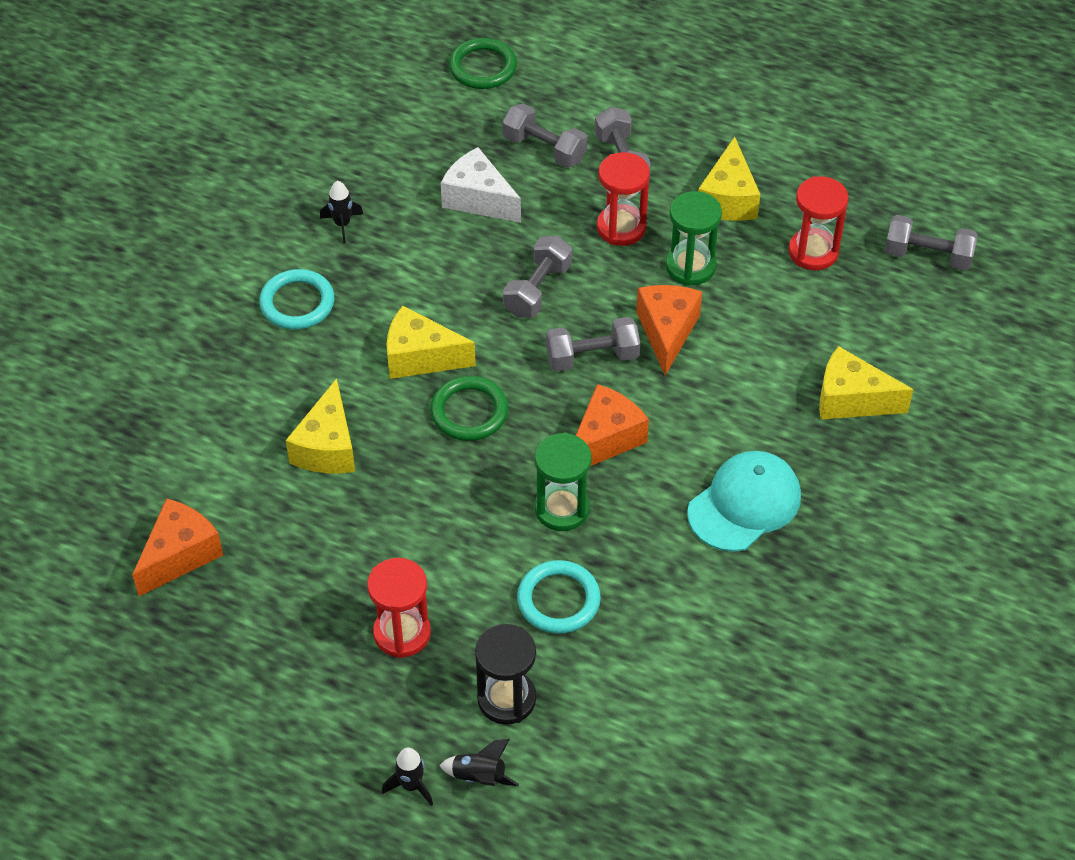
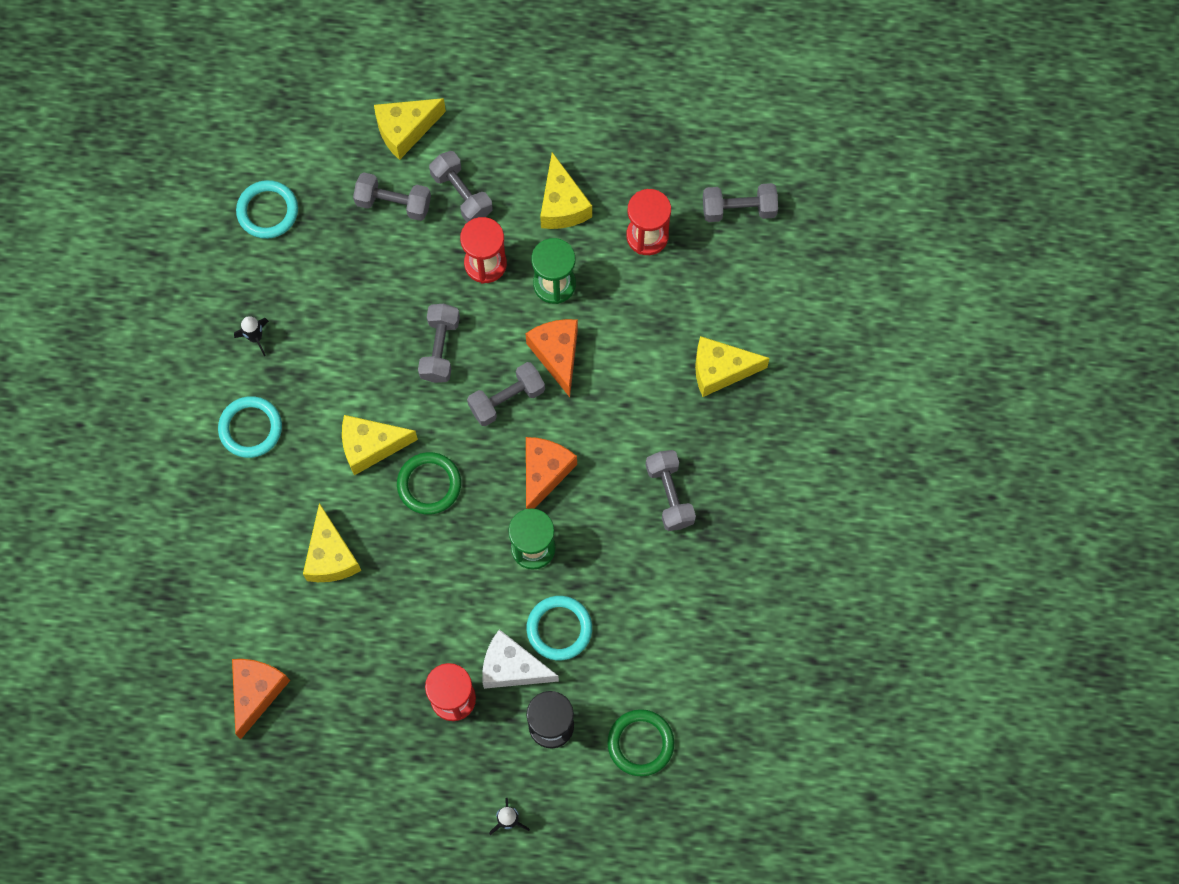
camera: 20 degrees left, 20 degrees up
(408, 121) = (267, 211): none -> turquoise ring
(478, 199) = (358, 274): white cheese -> white cheese (512, 667)
(479, 777) = (555, 795): black rocket -> none
(483, 67) = (309, 132): green ring -> green ring (640, 743)
(585, 92) = (405, 130): none -> yellow cheese
(744, 504) = (669, 495): turquoise cap -> grey dumbbell

